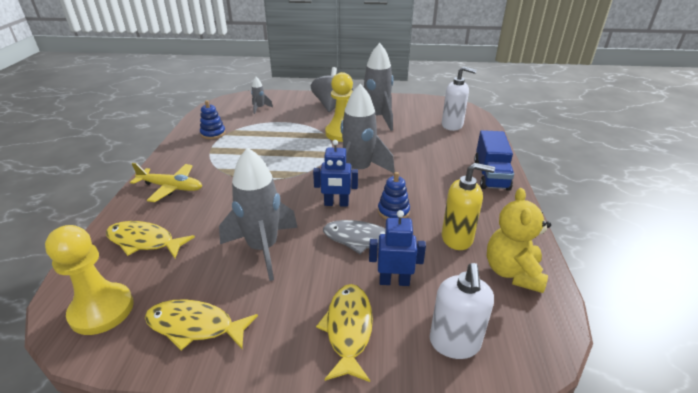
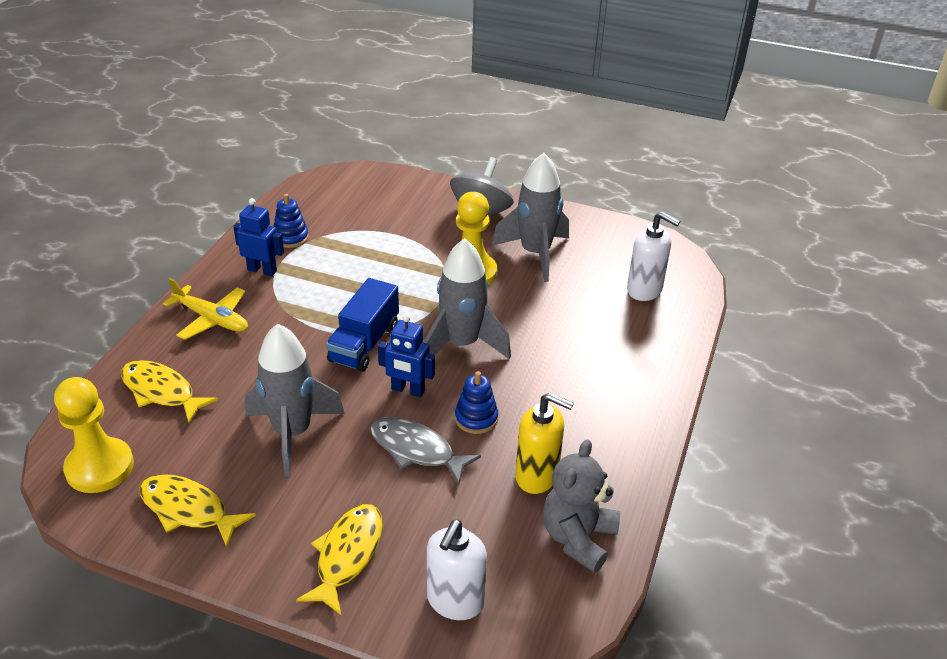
camera: 15 degrees right, 5 degrees up
(260, 108) = (372, 201): grey rocket -> none
(394, 281) = (426, 513): blue robot -> blue robot (262, 270)
(491, 175) = (646, 391): blue truck -> blue truck (364, 343)
(512, 272) = (578, 538): yellow teddy bear -> grey teddy bear

